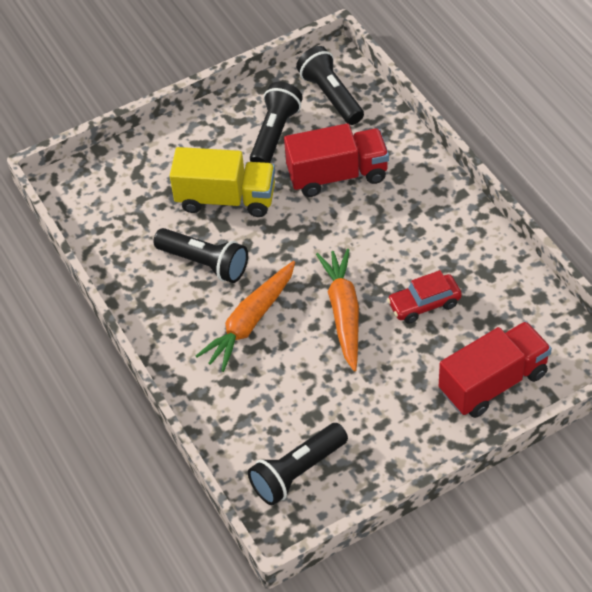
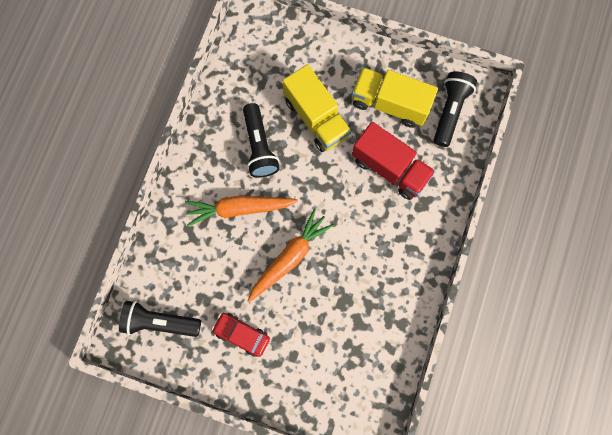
camera: 45 degrees right, 25 degrees up
(274, 134) = (389, 104): black flashlight -> yellow truck
(424, 304) = (335, 300): red car -> red car (242, 334)
(493, 382) = (310, 387): red truck -> none

